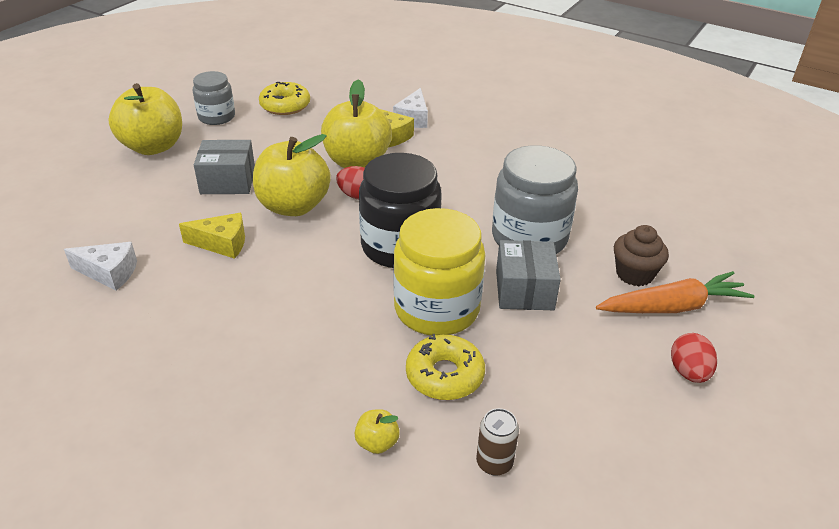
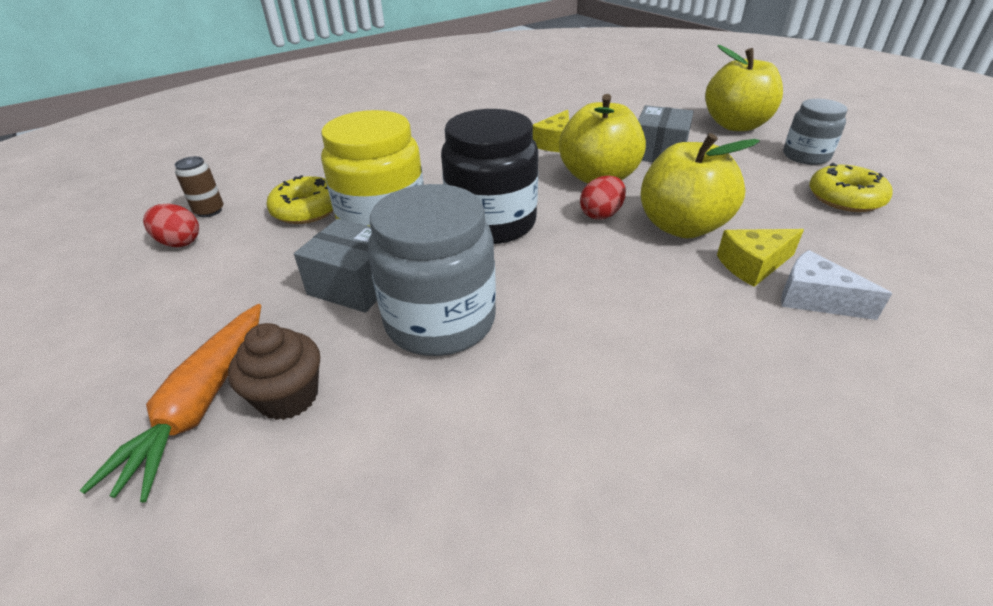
camera: 115 degrees right, 0 degrees up
(109, 273) = (544, 107): white cheese -> none
(377, 443) = (286, 173): yellow apple -> none
(688, 372) = (118, 361): red egg -> red egg (179, 242)

